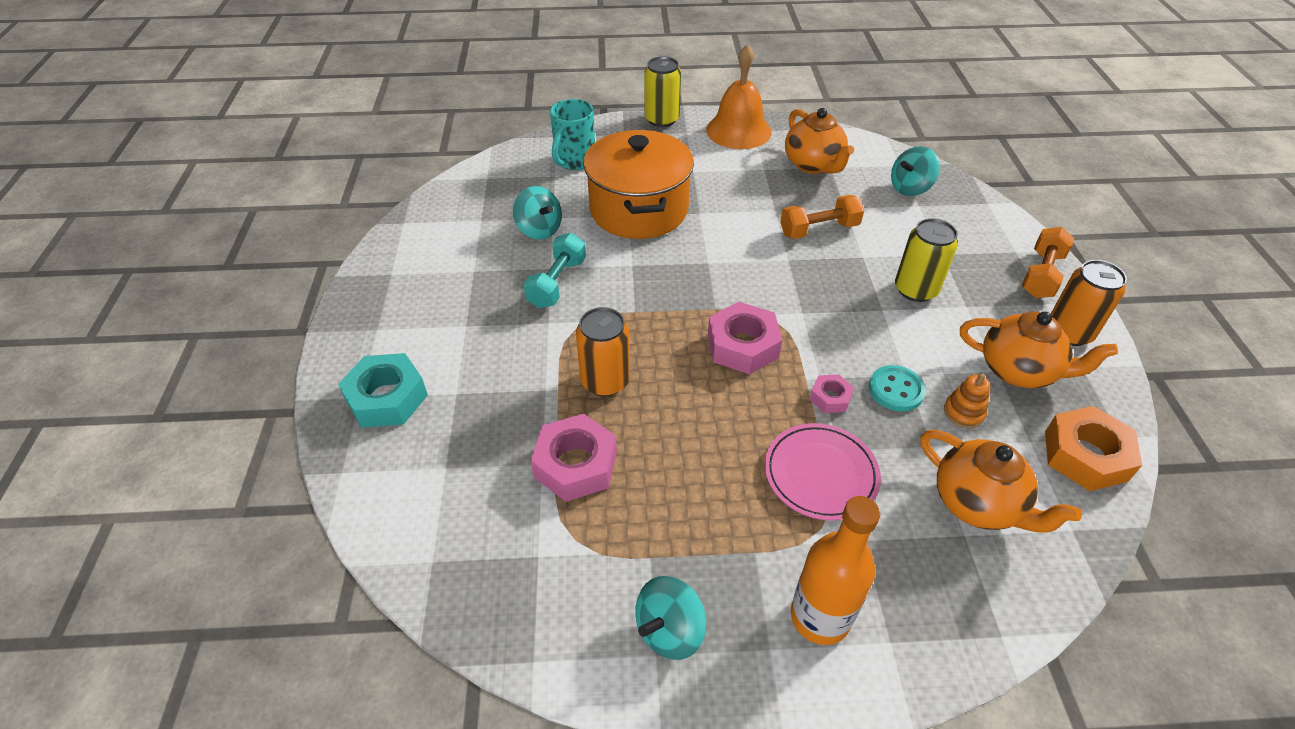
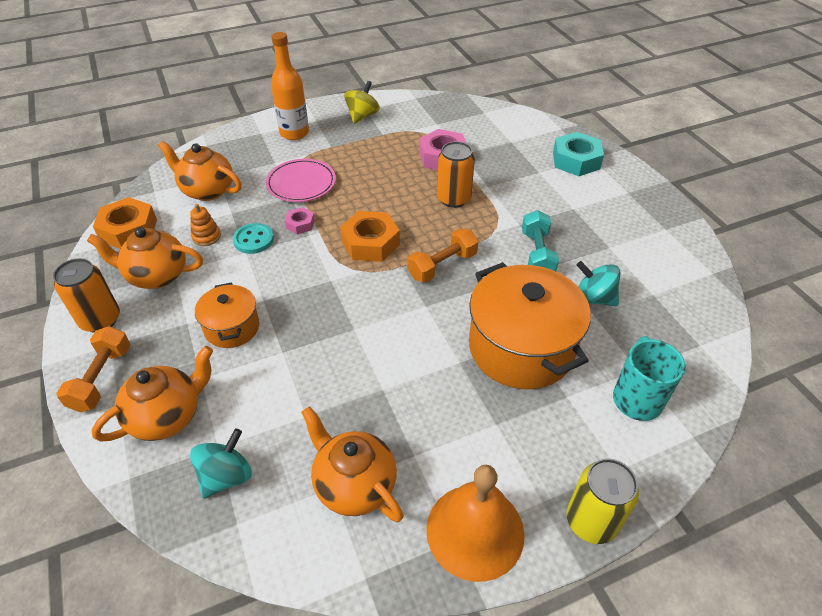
camera: 160 degrees right, 0 degrees up
(670, 630) = (362, 116): turquoise spinning top -> yellow spinning top
(742, 345) = (370, 243): pink nut -> orange nut
(819, 229) = (330, 374): orange dumbbell -> orange dumbbell (442, 266)
(915, 289) = (232, 327): yellow can -> orange pot
(967, 233) = (167, 416): none -> orange teapot

